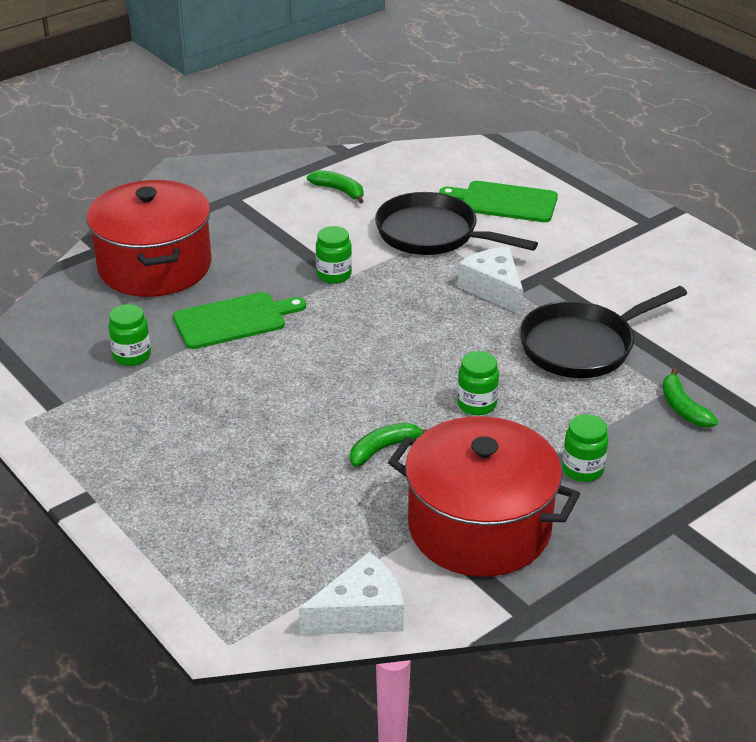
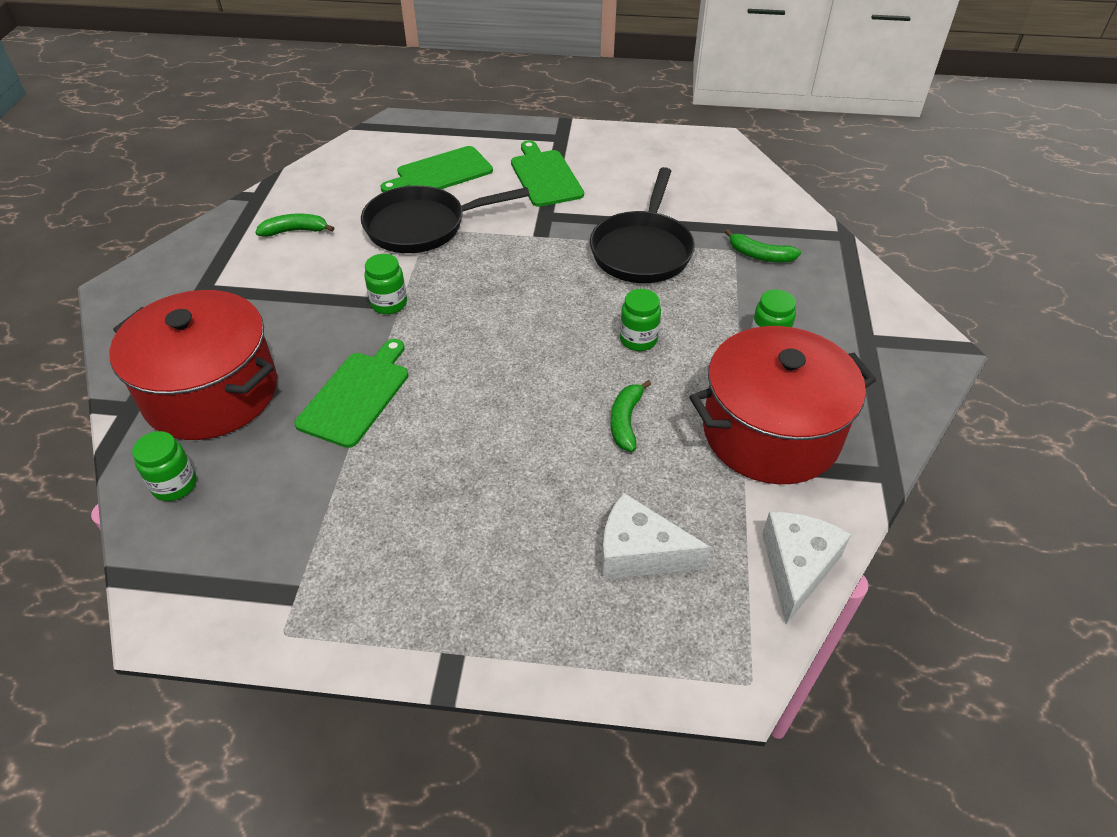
camera: 45 degrees left, 10 degrees up
(132, 356) = (305, 491): green jar -> green jar (175, 485)
(493, 289) = (526, 244): white cheese -> white cheese (639, 553)
(587, 247) = (545, 176): none -> green cutting board

